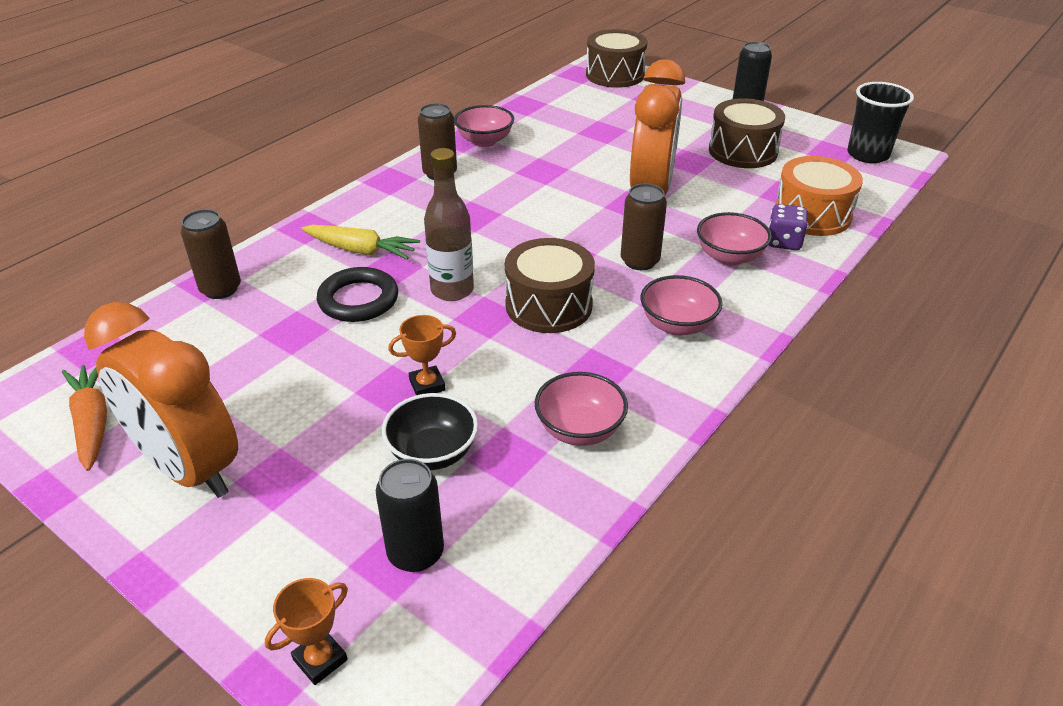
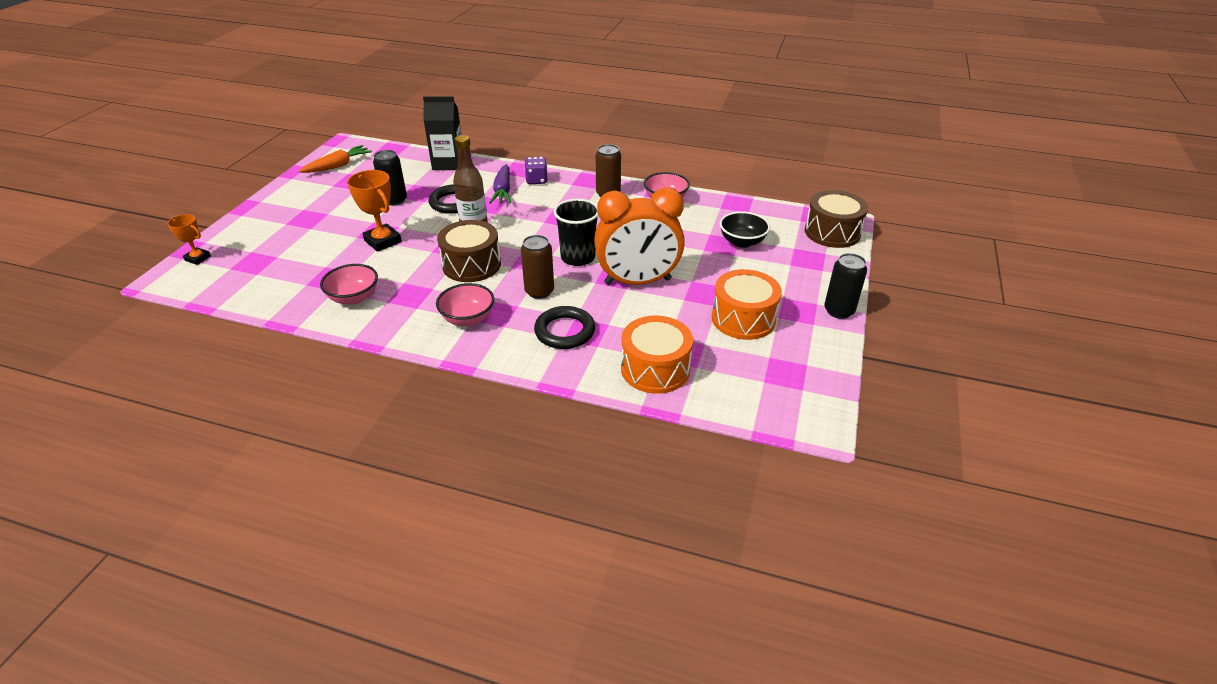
camera: 70 degrees right, 0 degrees up
(189, 469) = (310, 196): orange clock -> none
(220, 289) = (448, 163): brown can -> black carton
(361, 250) = (503, 191): yellow carrot -> purple carrot
(415, 553) = (258, 267): black can -> black can (395, 200)
(427, 385) = (383, 241): orange trophy -> orange trophy, size x1.62
(432, 453) = (328, 255): black bowl -> black bowl (742, 242)
(729, 257) = (565, 331): pink bowl -> black ring
(742, 151) = (743, 319): brown drum -> orange drum
(783, 242) = (601, 357): purple dice -> purple dice (536, 180)
(868, 155) = (798, 397): black cup -> black cup (578, 257)

